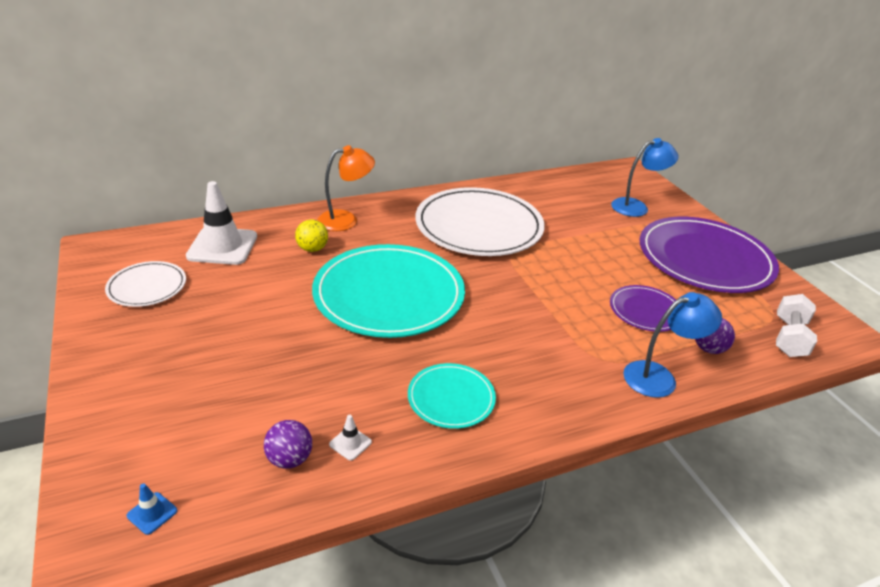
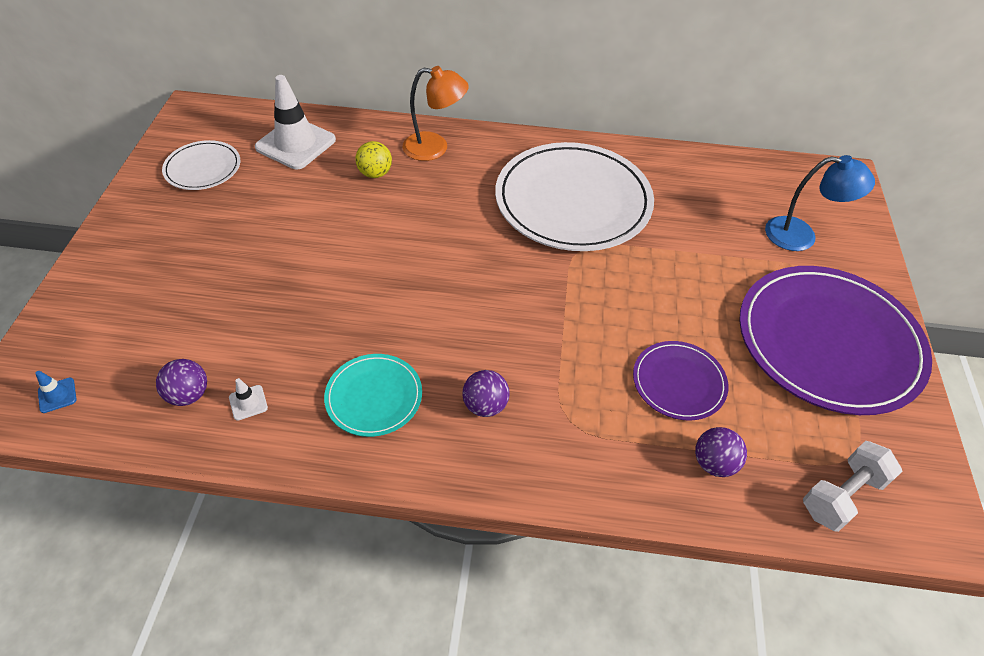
camera: 30 degrees right, 15 degrees up
(389, 294) = (408, 254): turquoise plate -> none
(537, 372) = (485, 405): none -> purple ball
(659, 377) = (617, 471): blue lamp -> none

